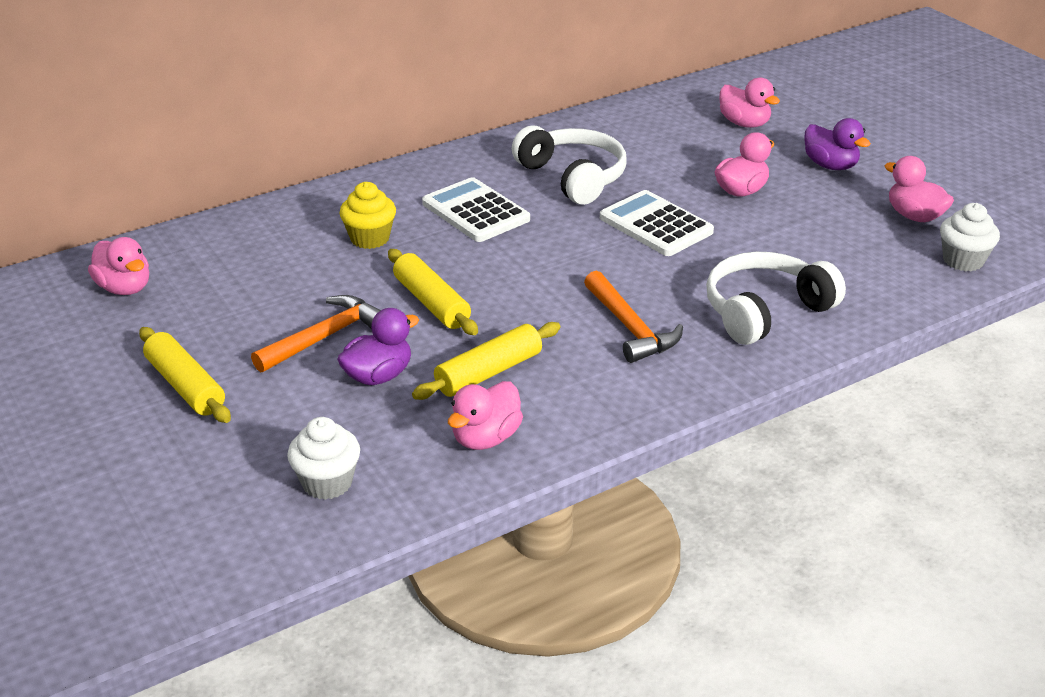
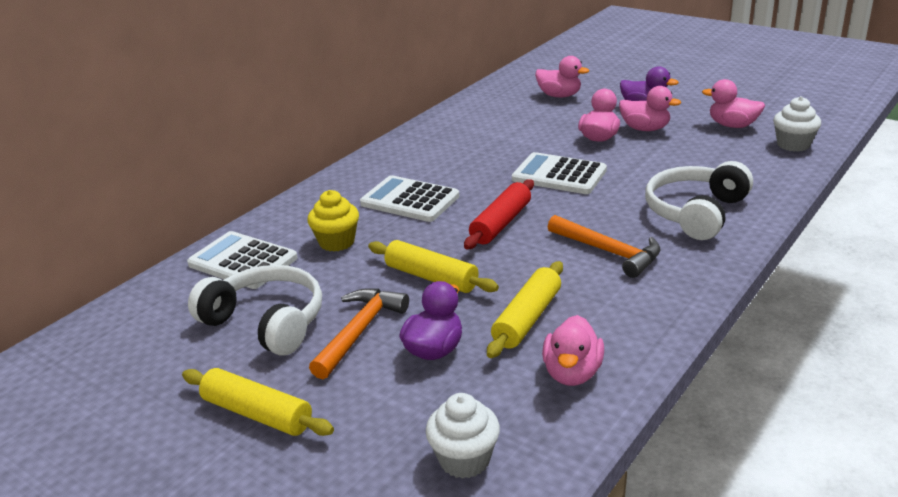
camera: 20 degrees left, 5 degrees down
(125, 288) = (133, 343): pink duck -> pink duck (645, 129)
(269, 234) = (242, 261): none -> white calculator
(546, 264) = (501, 223): none -> red rolling pin
(573, 177) = (466, 158): white headphones -> white headphones (266, 322)

